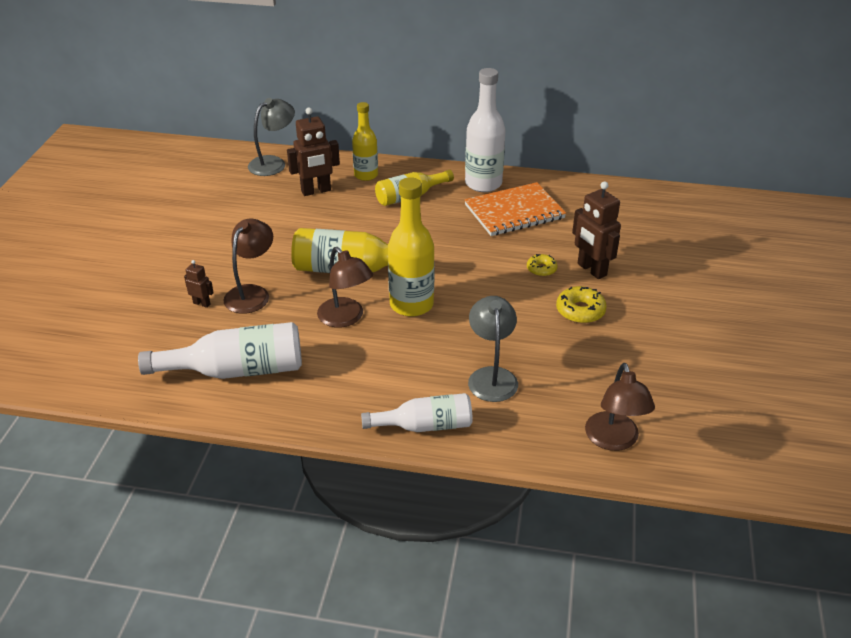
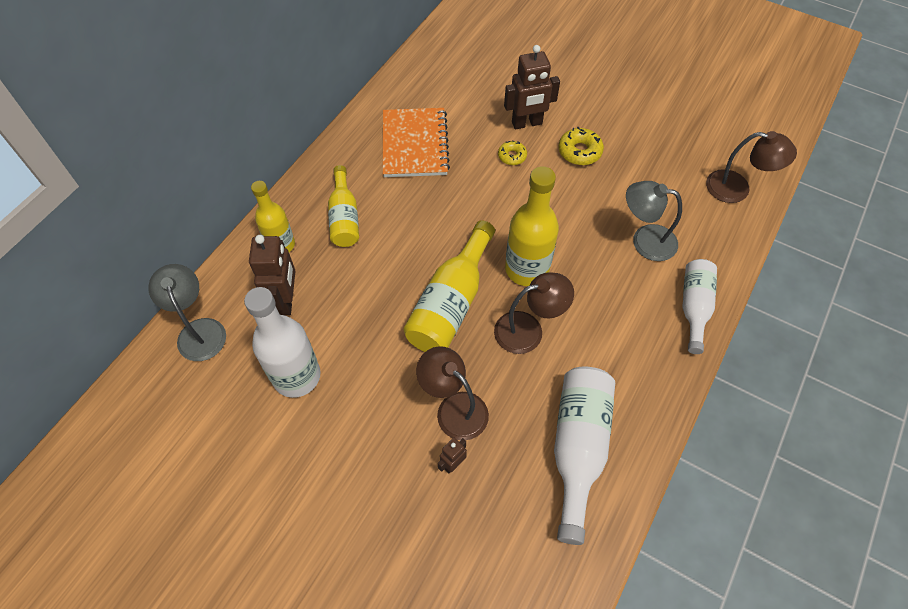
camera: 70 degrees left, 20 degrees up
(483, 184) = (354, 151): white bottle -> white bottle (296, 376)

